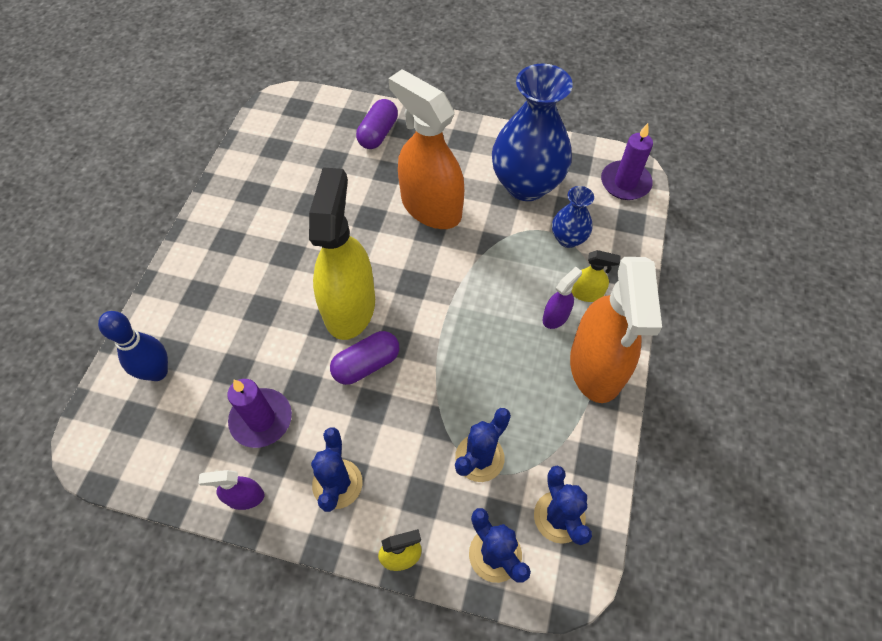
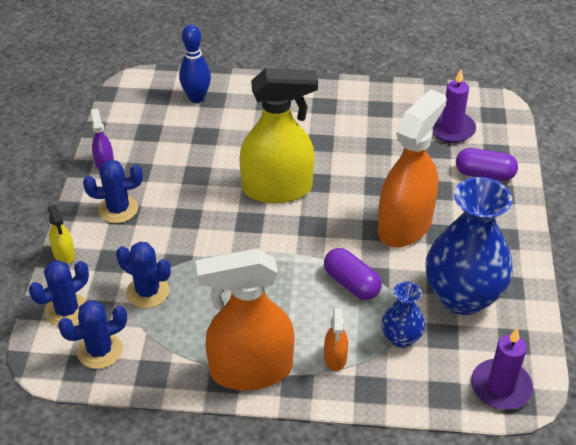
camera: 80 degrees right, 15 degrees down
(261, 419) = (166, 158): purple candle -> purple candle (451, 129)
(366, 364) = (223, 209): purple capsule -> purple capsule (351, 283)
(556, 317) = (301, 334): purple spray bottle -> none
(586, 293) = (335, 358): yellow spray bottle -> orange spray bottle

